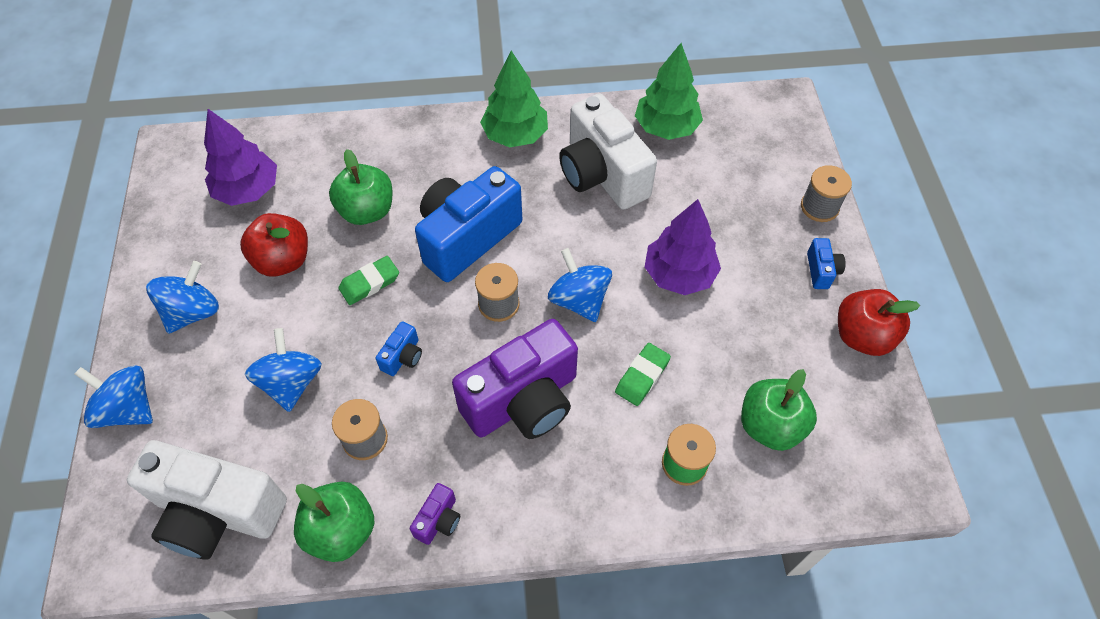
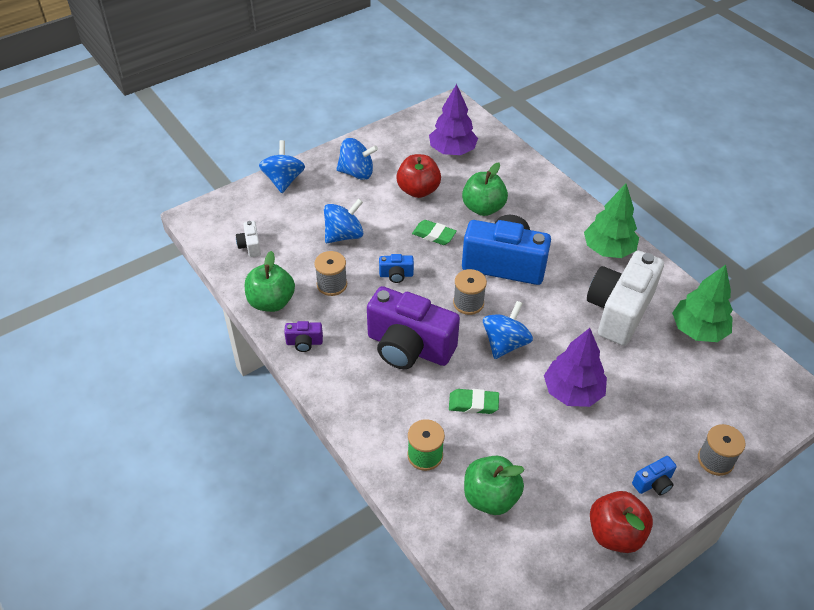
camera: 60 degrees right, 10 degrees down
(217, 512) = (250, 246): white camera -> white camera, size x0.41

